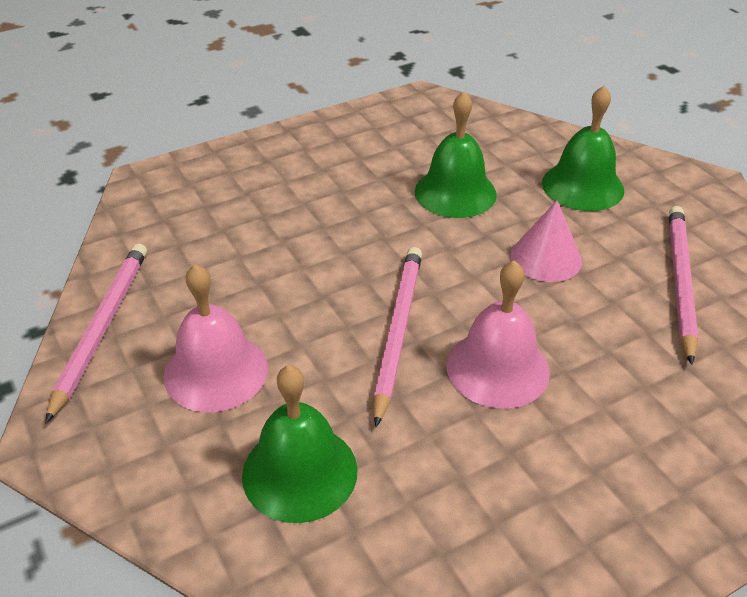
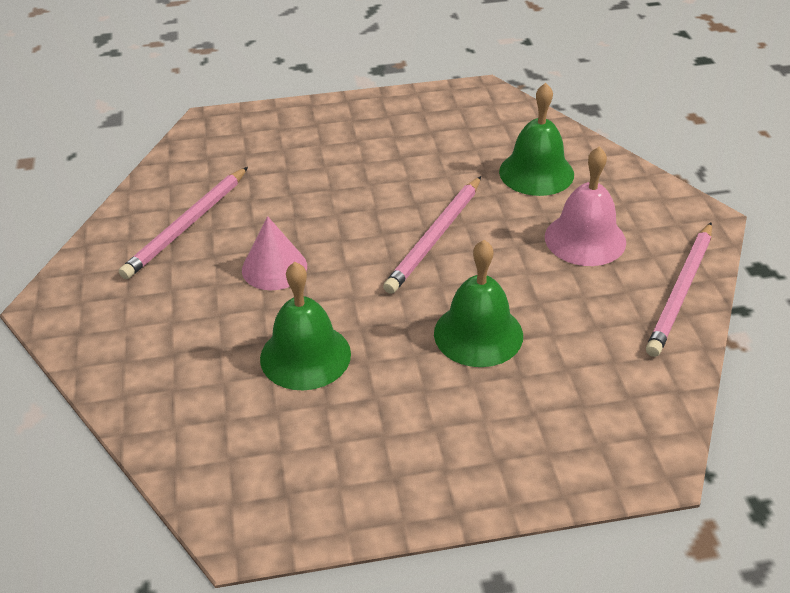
camera: 160 degrees left, 0 degrees up
(497, 368) = (376, 199): pink bell -> none
(582, 186) = (172, 332): green bell -> green bell (478, 334)

